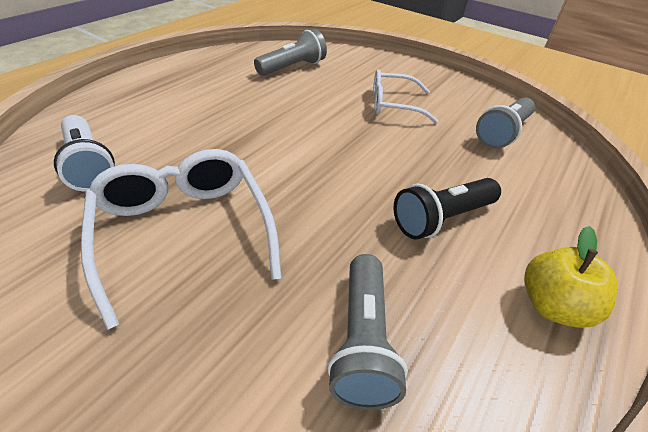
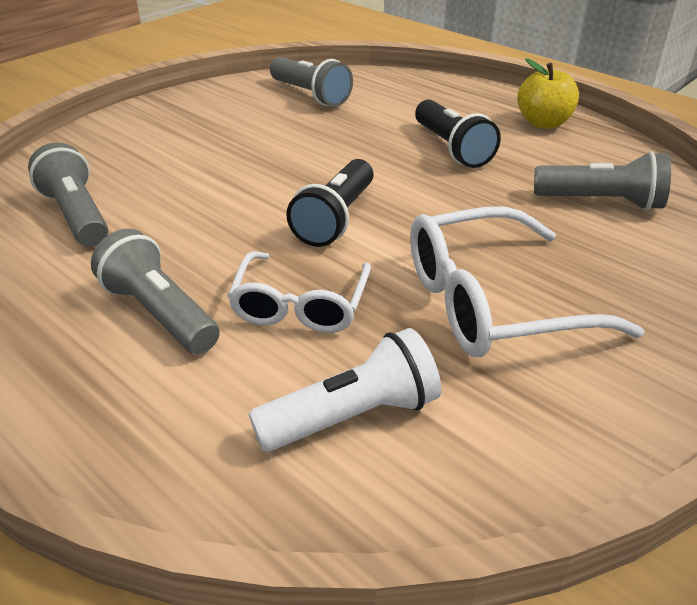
camera: 80 degrees left, 5 degrees down
(198, 100) = (160, 313): none -> grey flashlight
(300, 153) = (335, 219): none -> black flashlight
(393, 105) = (231, 145): white glasses -> white glasses (300, 305)

